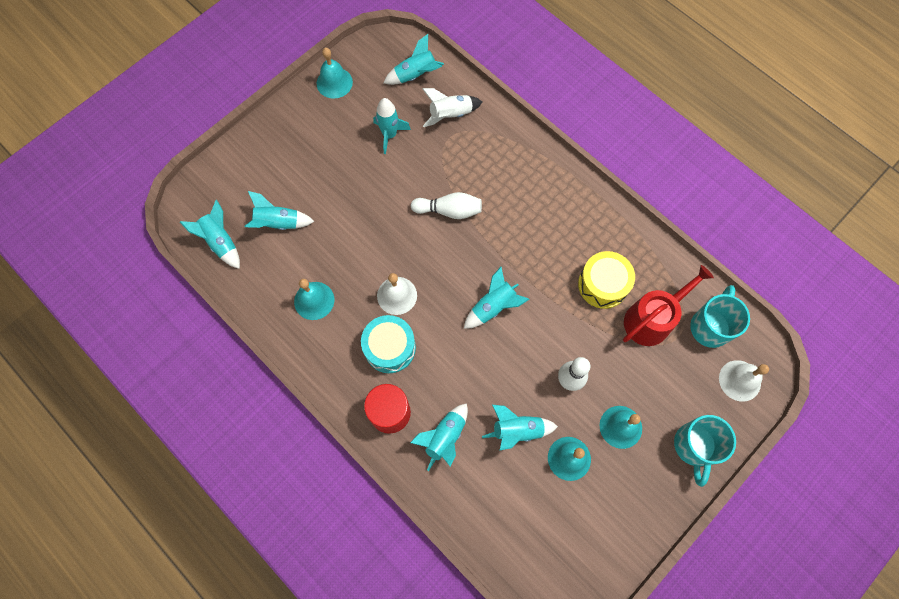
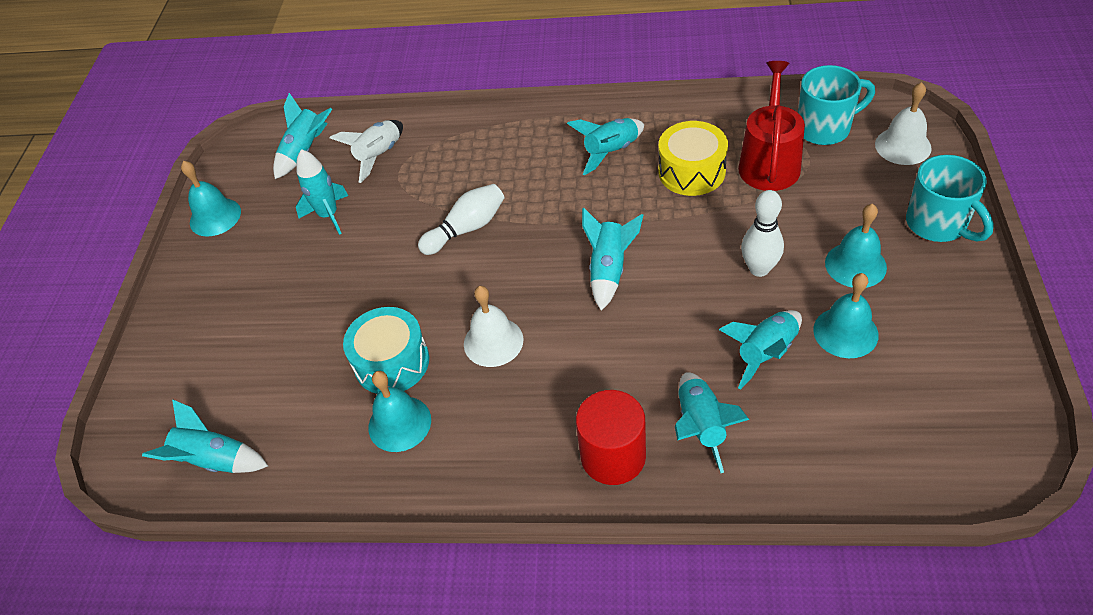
camera: 35 degrees left, 20 degrees down
(278, 223) = (274, 385): turquoise rocket -> turquoise rocket (611, 152)
(390, 348) = (541, 395): turquoise drum -> turquoise drum (392, 362)
(710, 326) = (825, 128): turquoise mug -> turquoise mug turned 90 degrees clockwise

